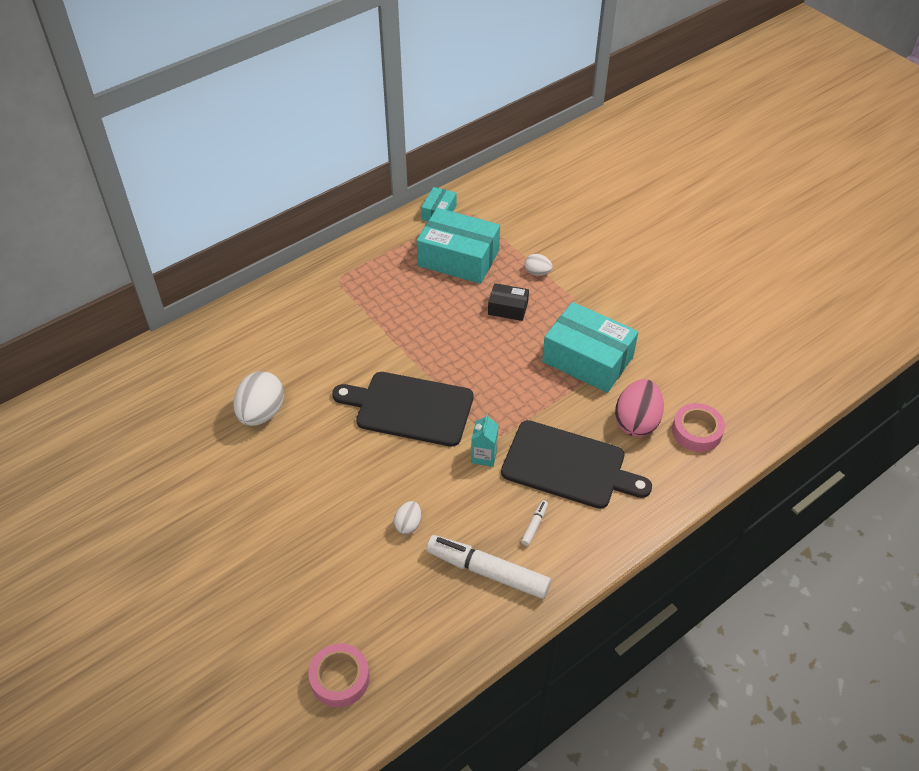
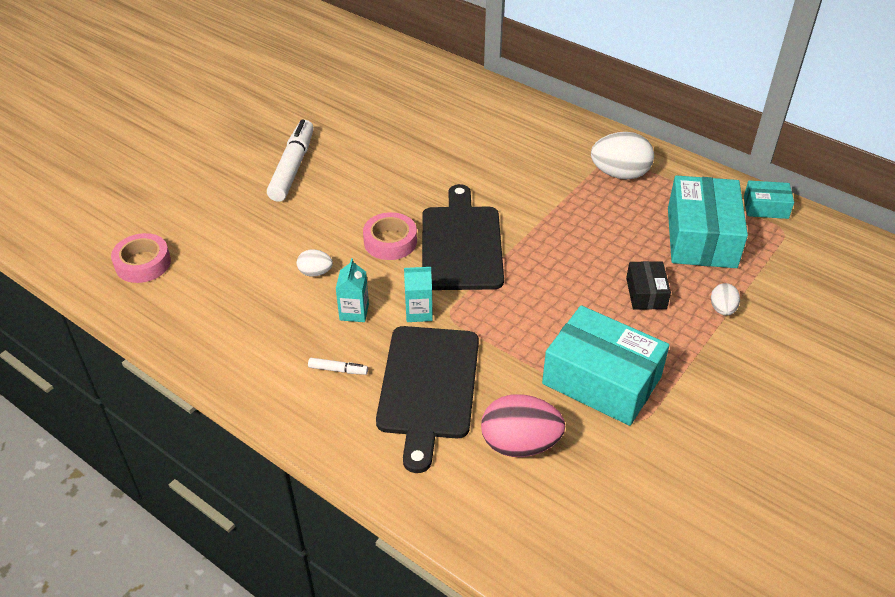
camera: 75 degrees right, 5 degrees down
(261, 413) = (416, 150): white egg -> white egg (619, 174)
(469, 502) = (354, 312): none -> turquoise carton
(487, 571) = (272, 342): white marker -> white marker (293, 167)
(587, 359) = (601, 380): turquoise box -> turquoise box turned 75 degrees counterclockwise
(696, 431) = (529, 513): pink tape -> pink tape (390, 241)

